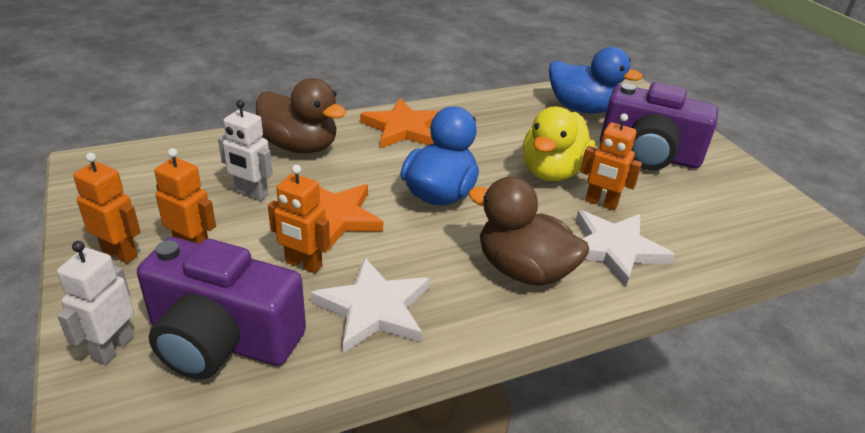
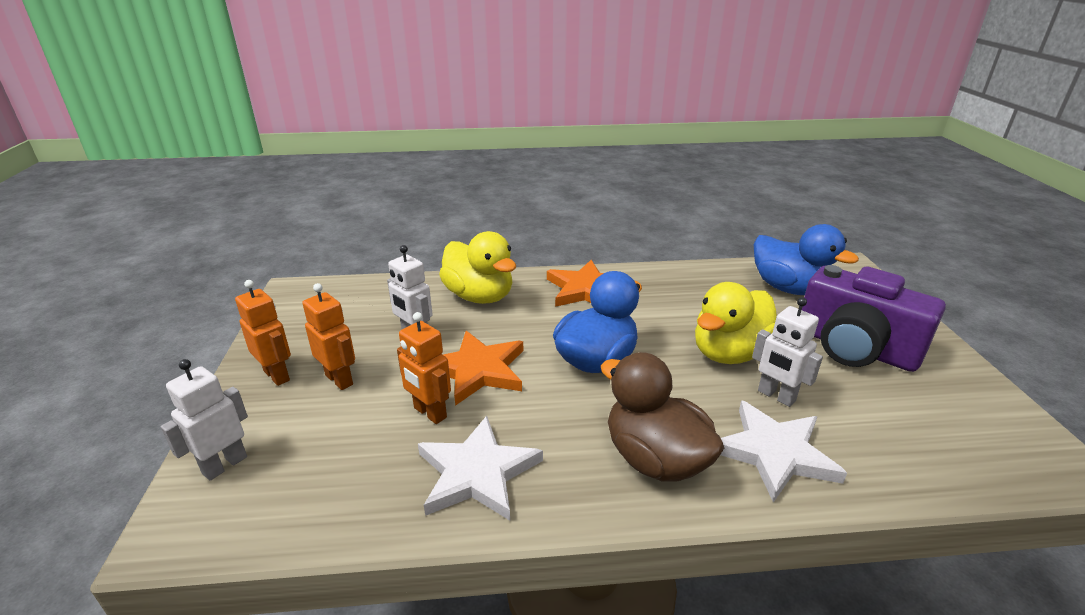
camera: 20 degrees right, 5 degrees down
(222, 339) = (320, 476): purple camera -> none
(300, 146) = (479, 296): brown duck -> yellow duck
(601, 203) = (776, 396): orange robot -> white robot

